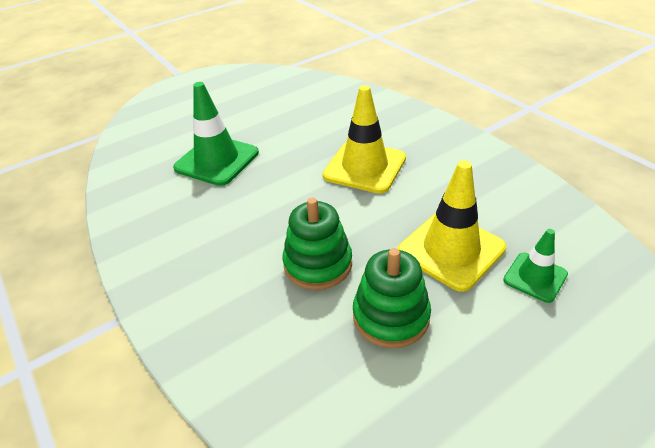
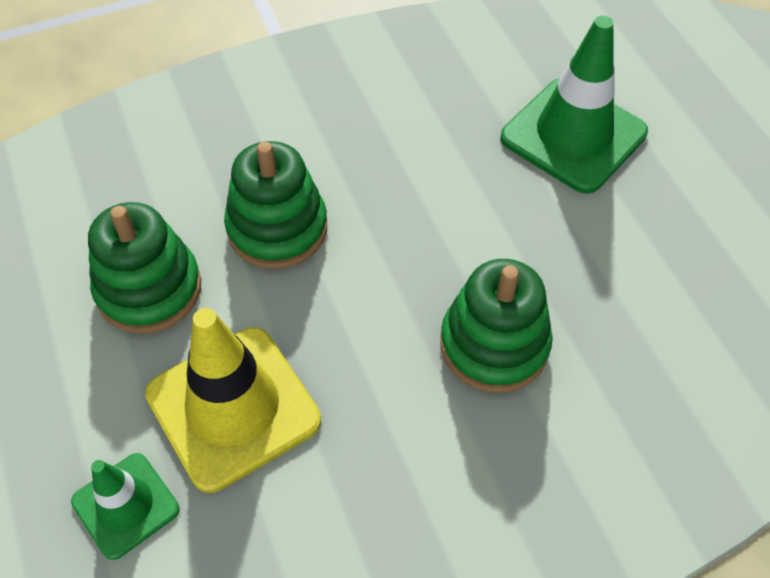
camera: 100 degrees right, 15 degrees up
(364, 167) = (494, 345): yellow traffic cone -> green stacking toy

